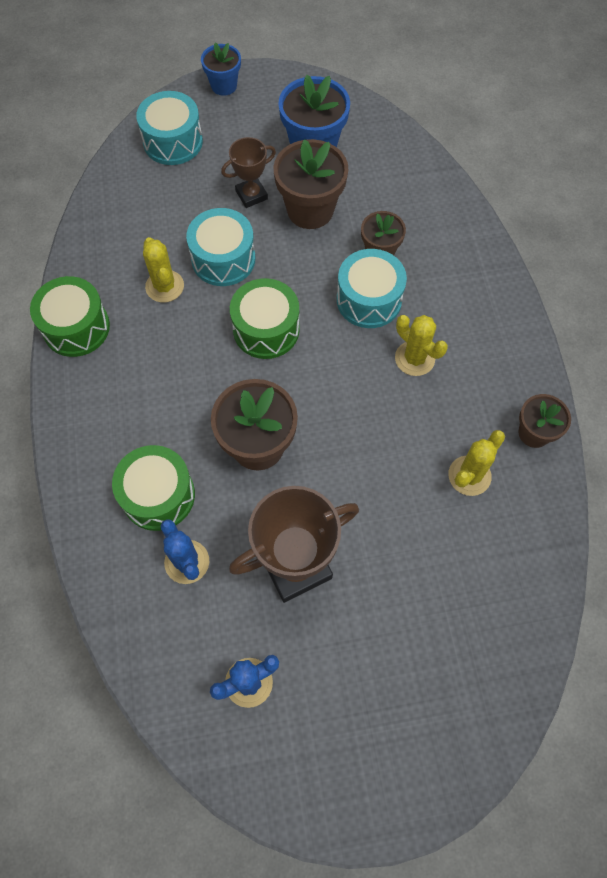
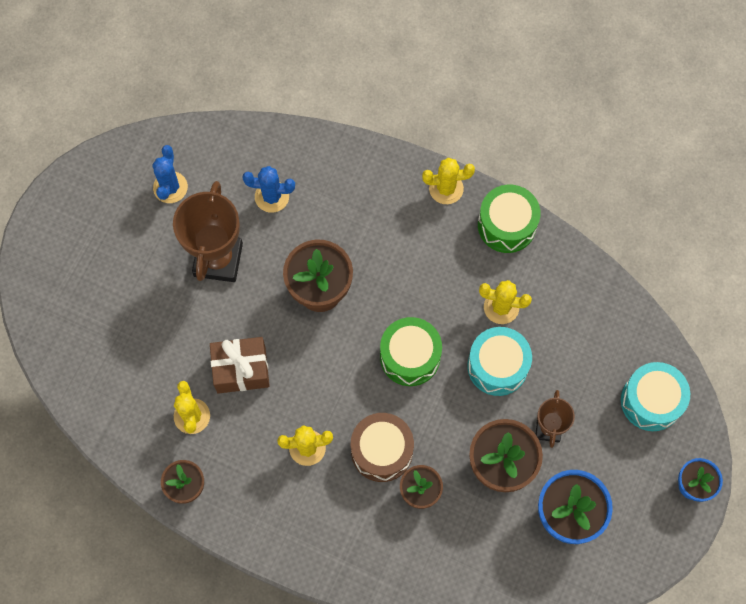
camera: 125 degrees right, 5 degrees up
(69, 401) = (446, 188): none -> yellow cactus
(158, 495) = (331, 206): green drum -> none
(369, 300) = (382, 451): turquoise drum -> brown drum
(390, 462) = (241, 370): none -> brown gift

